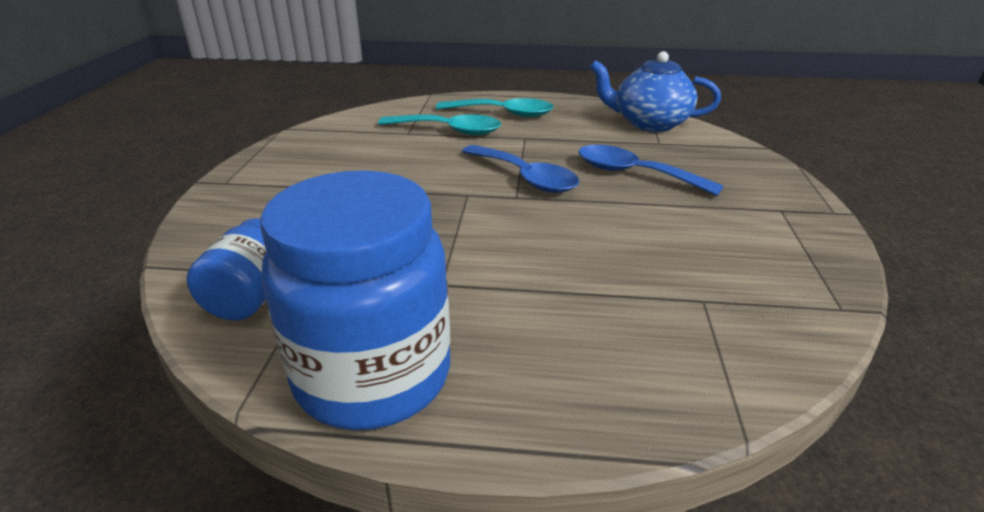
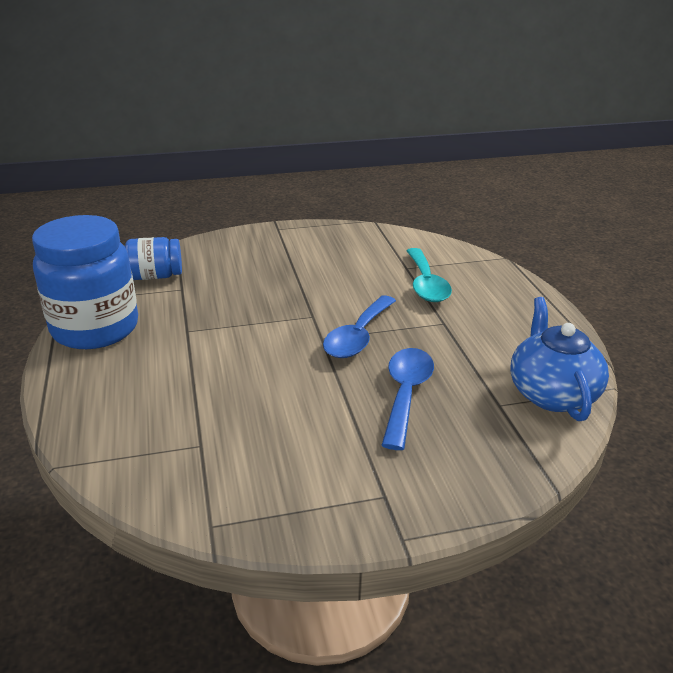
camera: 70 degrees right, 0 degrees up
(503, 114) = (491, 302): turquoise spoon -> none

